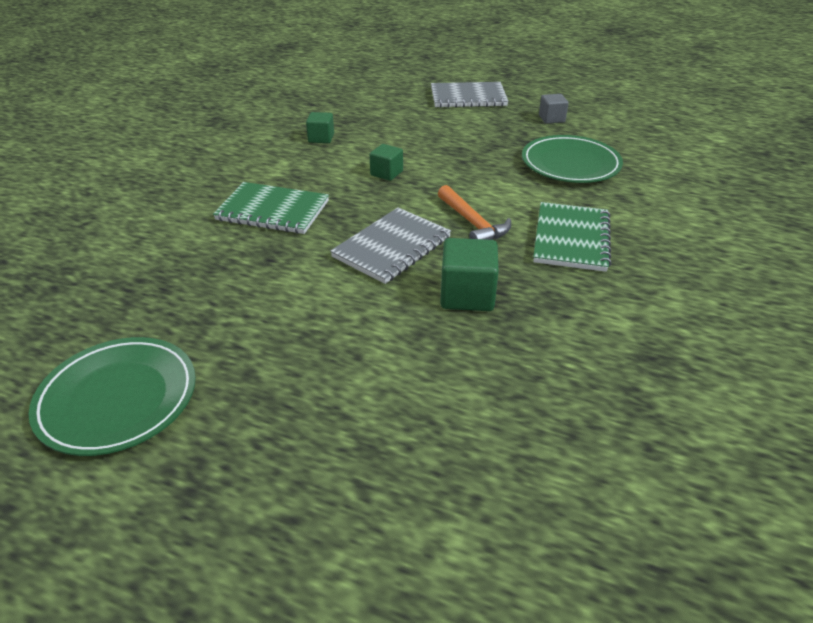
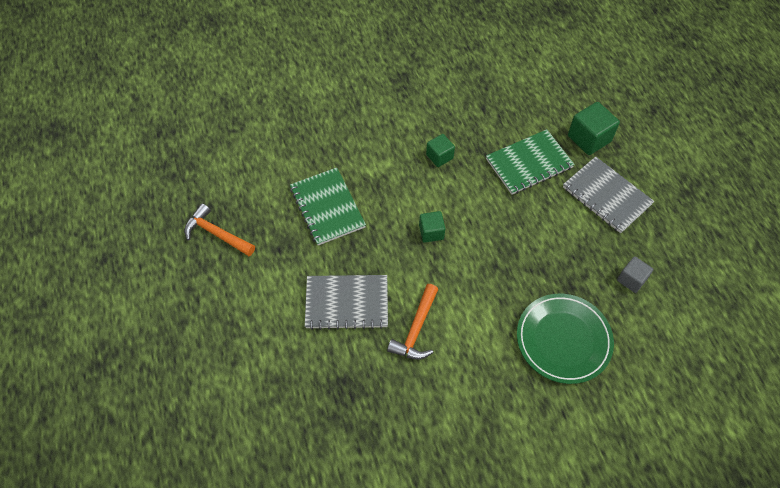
camera: 50 degrees right, 20 degrees up
(118, 399) = (125, 283): green plate -> none
(182, 291) = (217, 234): none -> orange hammer
(467, 295) = (333, 380): green cube -> green cube (589, 139)
(571, 239) = (452, 402): green notebook -> green notebook (529, 163)

